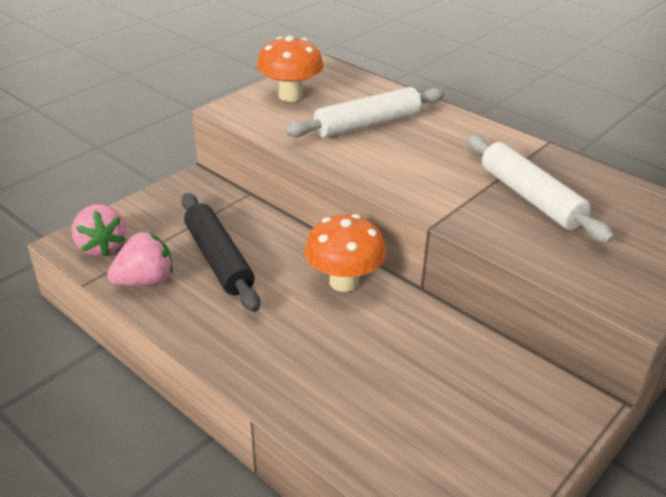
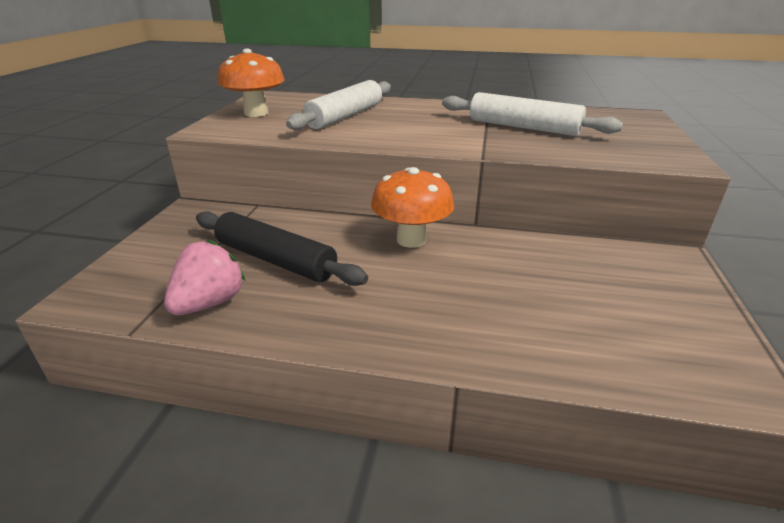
camera: 30 degrees left, 5 degrees down
(102, 246) = (126, 290): pink strawberry -> none

